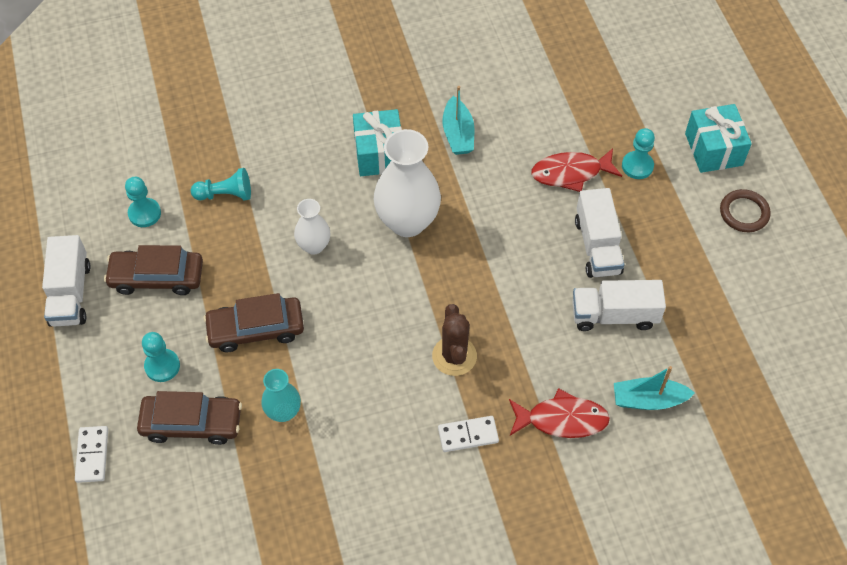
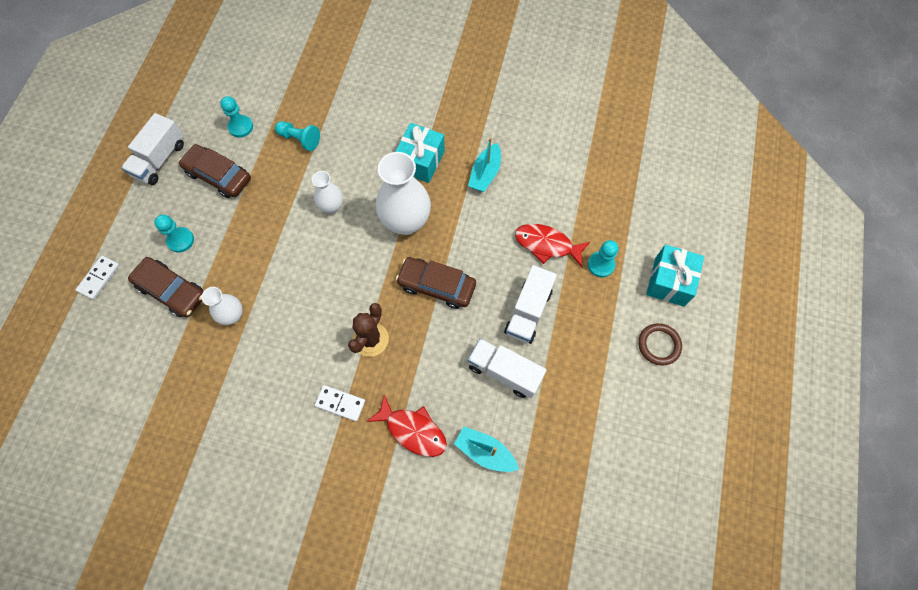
camera: 30 degrees right, 10 degrees up
(256, 329) = (255, 246): brown car -> brown car (436, 286)
(283, 412) = (232, 315): turquoise vase -> white vase

